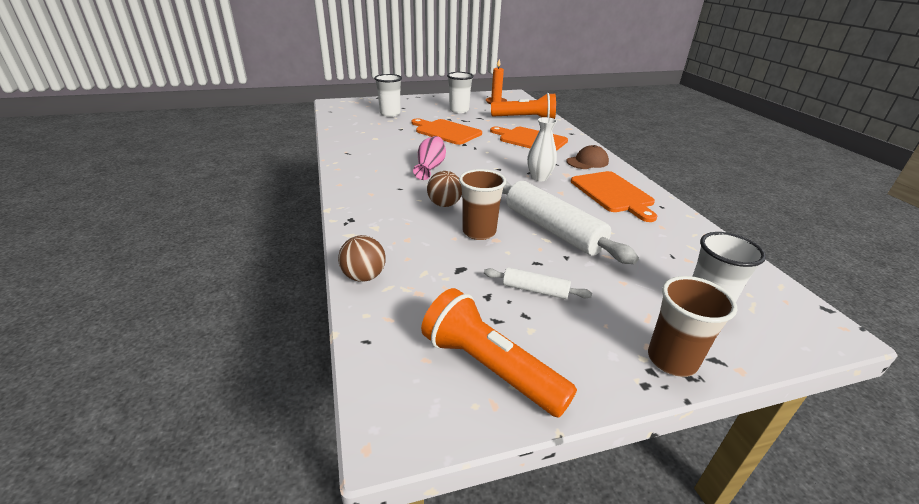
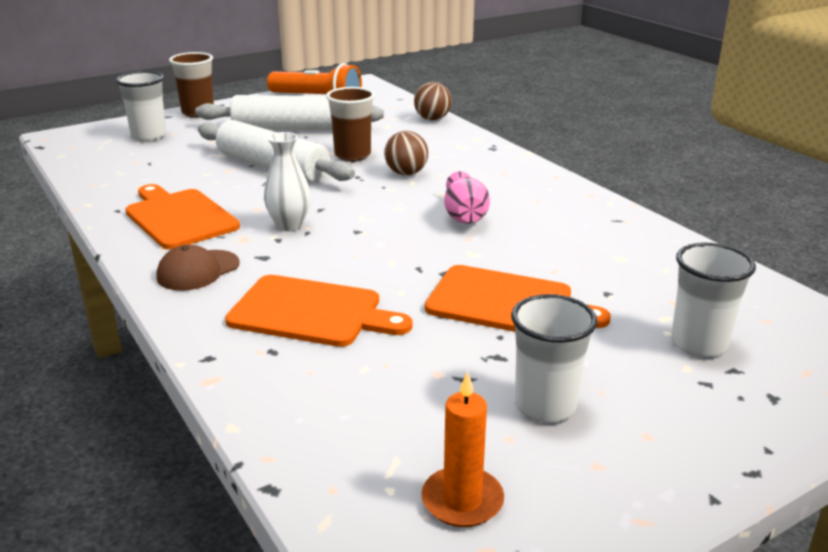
camera: 165 degrees right, 5 degrees down
(525, 118) = (336, 403): orange flashlight -> none
(535, 290) = (290, 128): white rolling pin -> white rolling pin, size x2.09

